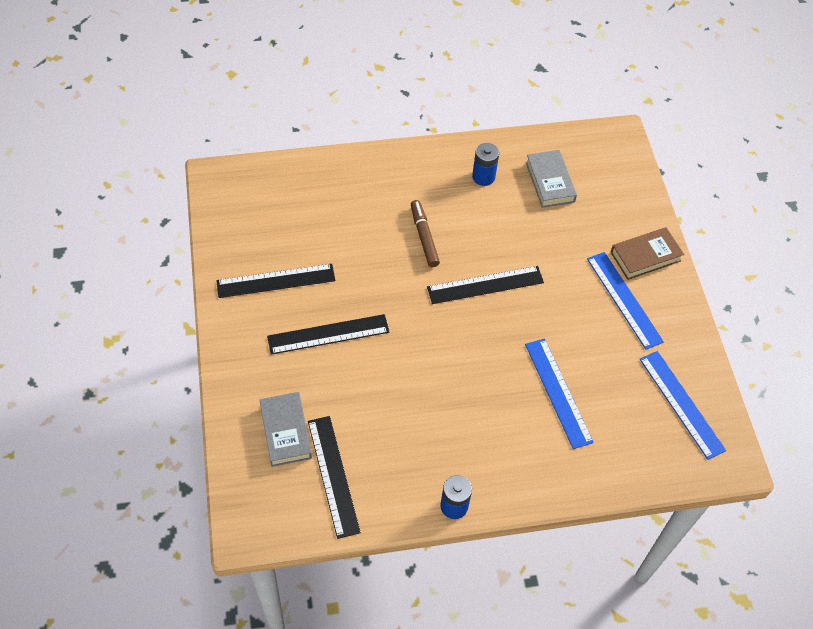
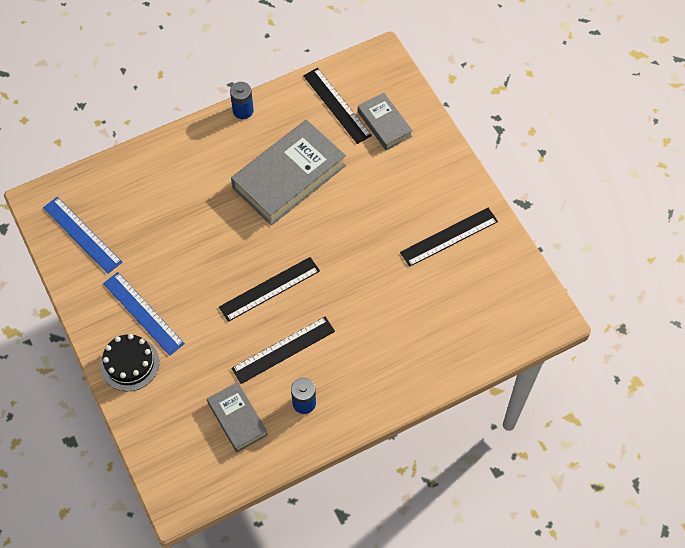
camera: 165 degrees right, 5 degrees up
(328, 334) = (385, 205): black ruler -> black ruler (283, 350)
(424, 237) = (339, 319): brown marker -> none
(424, 400) = (289, 177): none -> grey book
(558, 392) = (185, 214): blue ruler -> none
(645, 256) = (130, 363): brown book -> black cake

